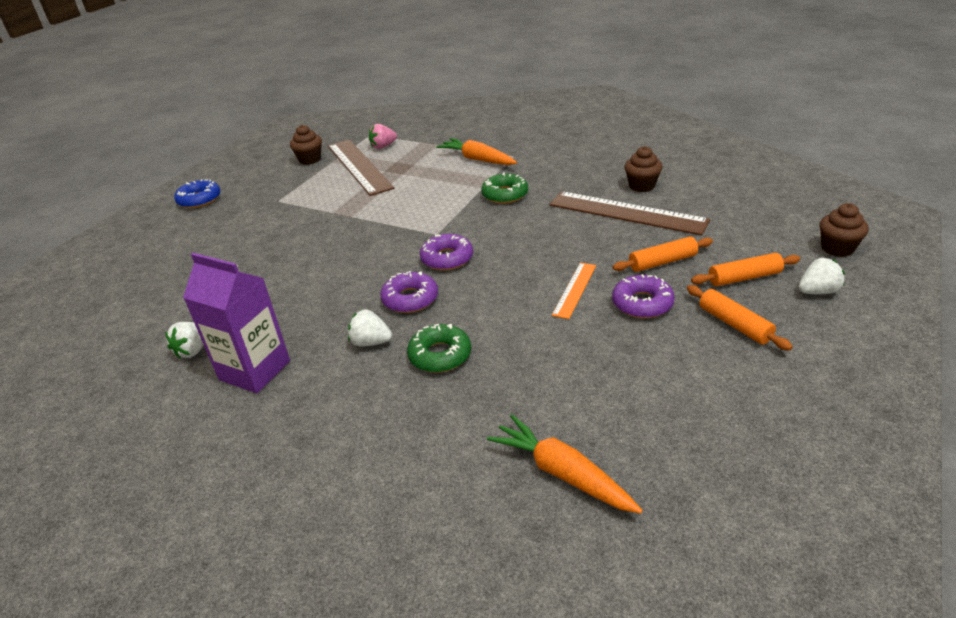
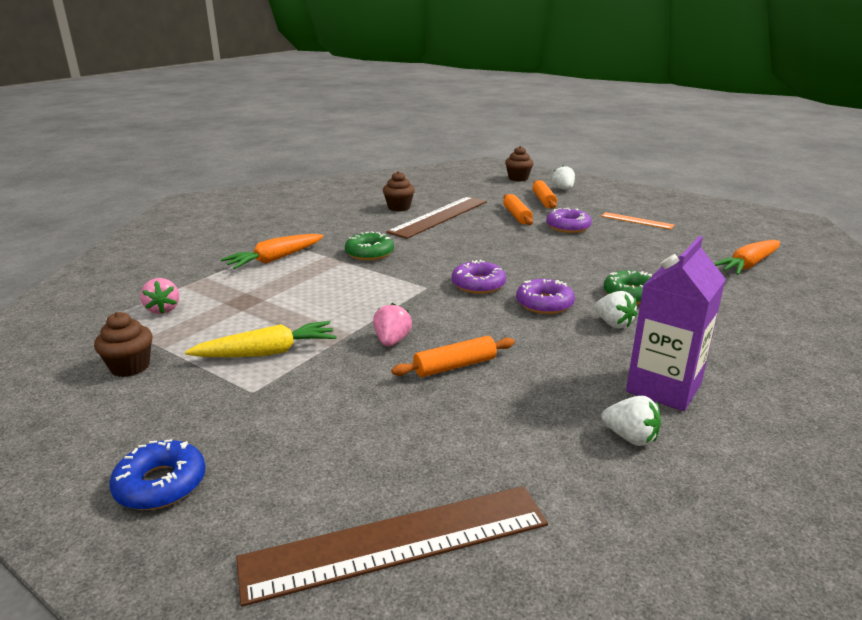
camera: 85 degrees left, 10 degrees down
(324, 193) = (267, 352): none -> yellow carrot
(338, 234) = (392, 341): none -> pink strawberry
(359, 166) = (207, 327): brown ruler -> brown ruler (397, 542)
(371, 342) = (613, 324): white strawberry -> white strawberry turned 60 degrees counterclockwise
(574, 290) = (545, 243): orange ruler -> orange ruler (637, 221)
(734, 324) = (594, 209): orange rolling pin -> orange rolling pin (455, 366)

